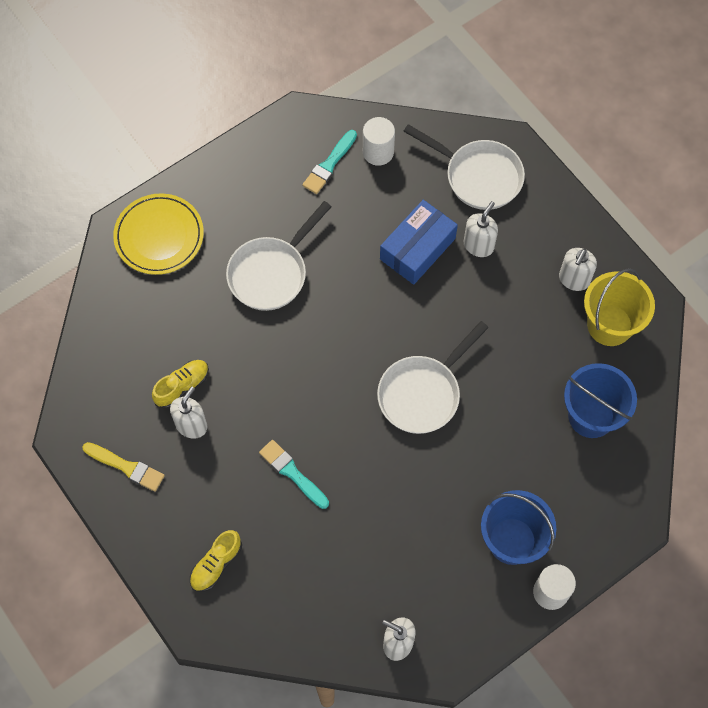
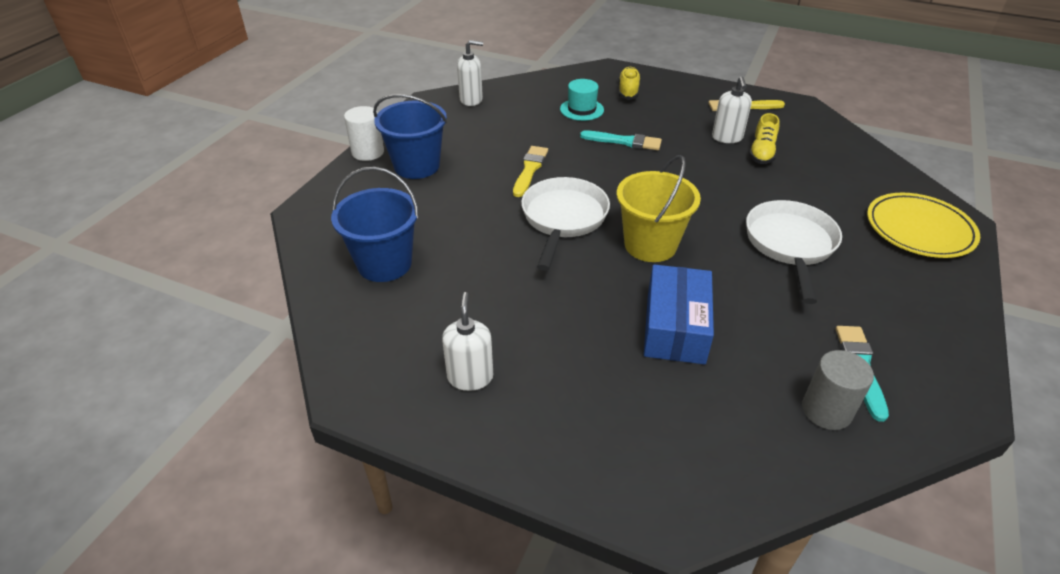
camera: 150 degrees right, 25 degrees down
(292, 554) = (581, 109): none -> turquoise hat
(378, 152) = (826, 410): white cylinder -> grey cylinder
(410, 477) = (530, 169): none -> yellow brush
(478, 176) = (679, 444): white pan -> none
(478, 245) = (611, 362): white soap dispenser -> none
(609, 325) = (400, 348): yellow bucket -> yellow bucket (650, 245)

